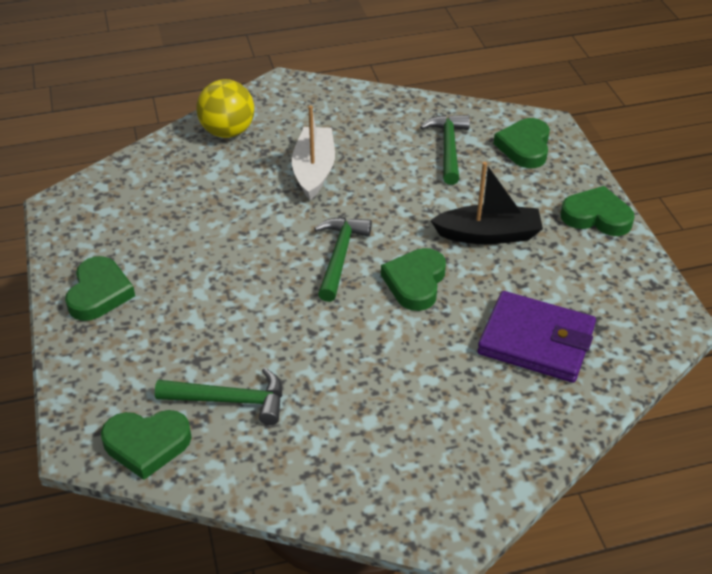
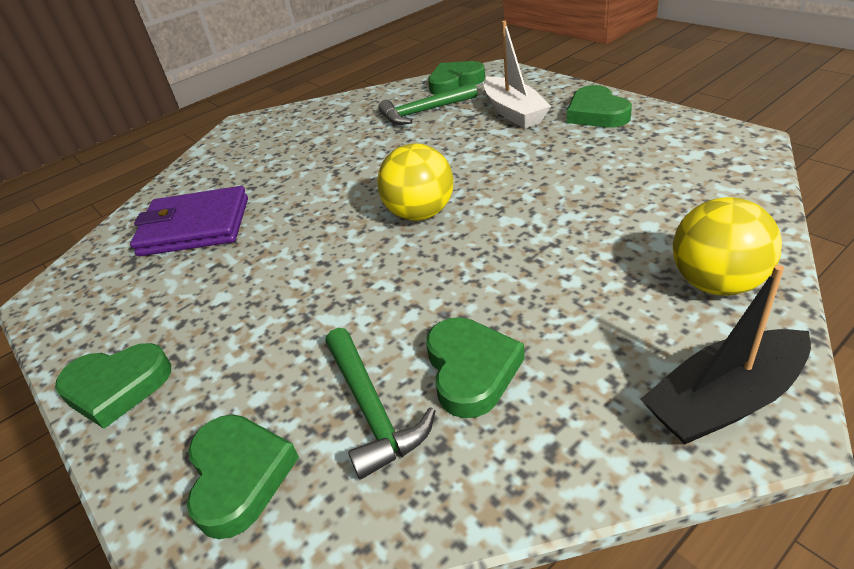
camera: 160 degrees right, 5 degrees down
(314, 170) = (537, 284): white boat -> white boat (513, 112)
(339, 256) = (420, 213): green hammer -> yellow ball
(415, 282) = (329, 224): green heart -> green heart (471, 370)
(488, 235) = (265, 300): black boat -> black boat (724, 400)

